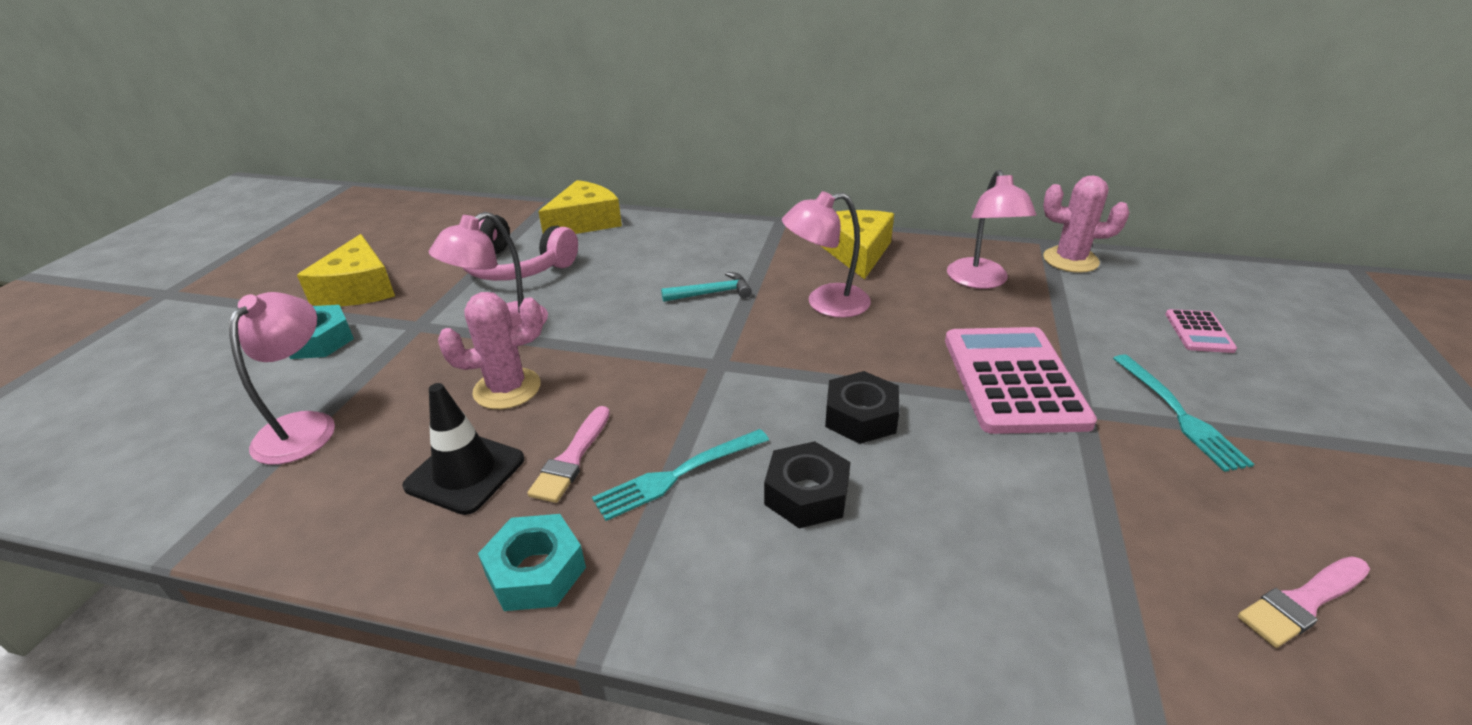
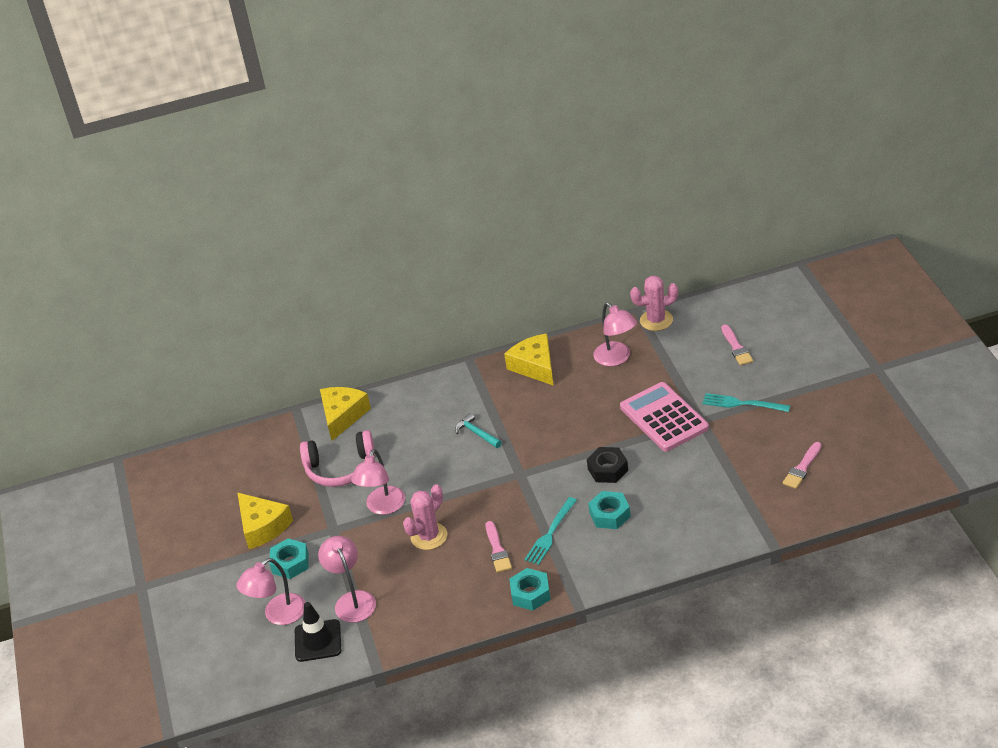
camera: 25 degrees left, 5 degrees up
(465, 473) = (457, 578): black traffic cone -> black traffic cone (318, 641)
(711, 293) = (477, 433): turquoise hammer -> turquoise hammer turned 90 degrees counterclockwise
(806, 494) = (609, 515): black nut -> turquoise nut
(825, 303) = (545, 412): pink lamp -> pink lamp (278, 615)
(1180, 415) = (741, 404): turquoise fork -> turquoise fork turned 150 degrees clockwise
(1199, 332) = (736, 347): pink calculator -> pink brush

